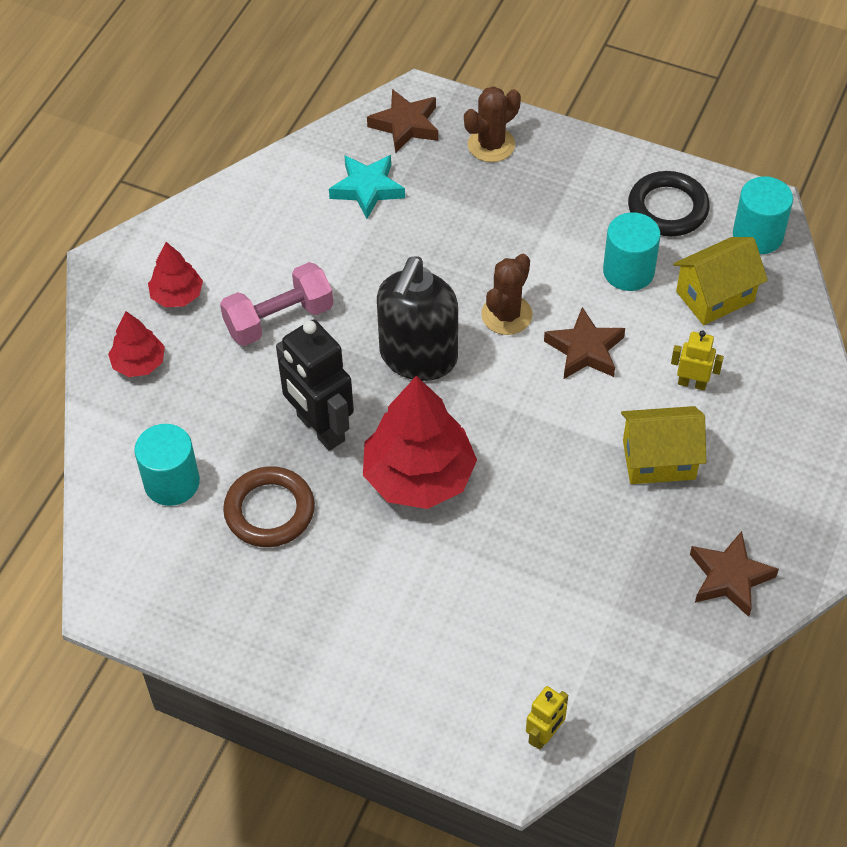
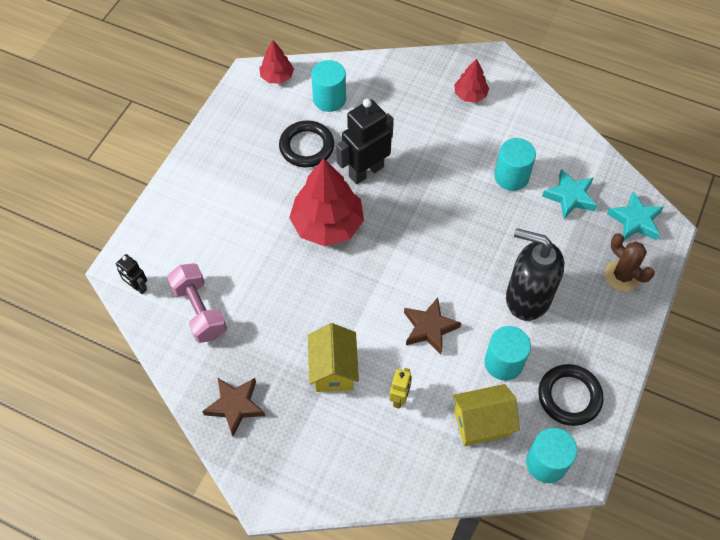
camera: 90 degrees right, 5 degrees up
(139, 363) = (416, 79): red tree -> red tree (277, 77)
(269, 511) = (306, 147): brown ring -> black ring
(279, 319) = (452, 148): pink dumbbell -> pink dumbbell (199, 311)
(332, 251) = (511, 176): none -> turquoise cylinder
(406, 125) = (635, 220): brown star -> turquoise star
(418, 357) = (422, 225): black soap dispenser -> black soap dispenser (527, 297)
(506, 315) = (459, 279): brown cactus -> none
(544, 735) = (137, 287): yellow robot -> black robot
(715, 296) = (481, 423): yellow house -> yellow house turned 75 degrees counterclockwise

